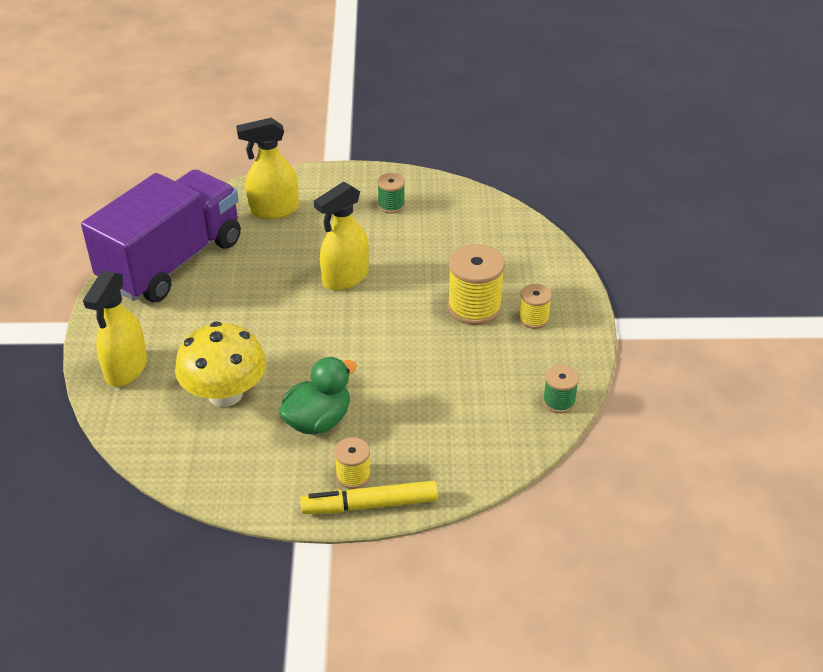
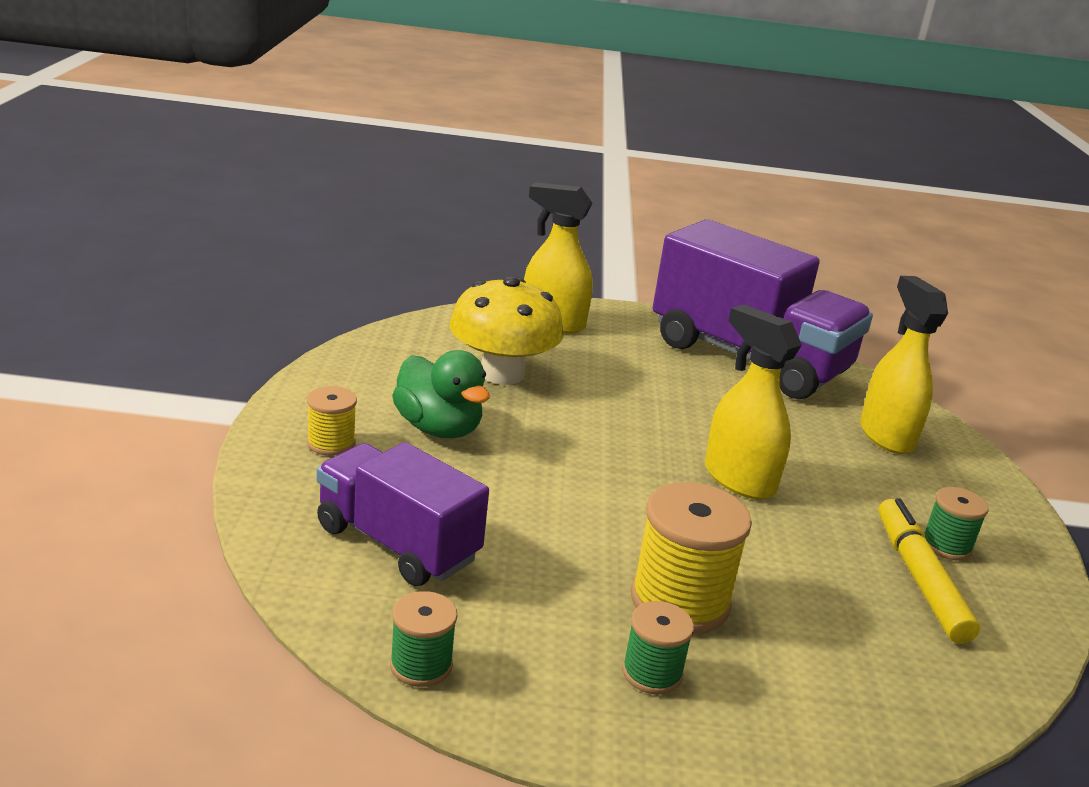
camera: 90 degrees right, 15 degrees down
(370, 505) = (274, 449): yellow marker -> yellow marker (919, 579)
(459, 424) = (397, 543): none -> purple truck
(533, 318) = (652, 673): yellow spool -> green spool

